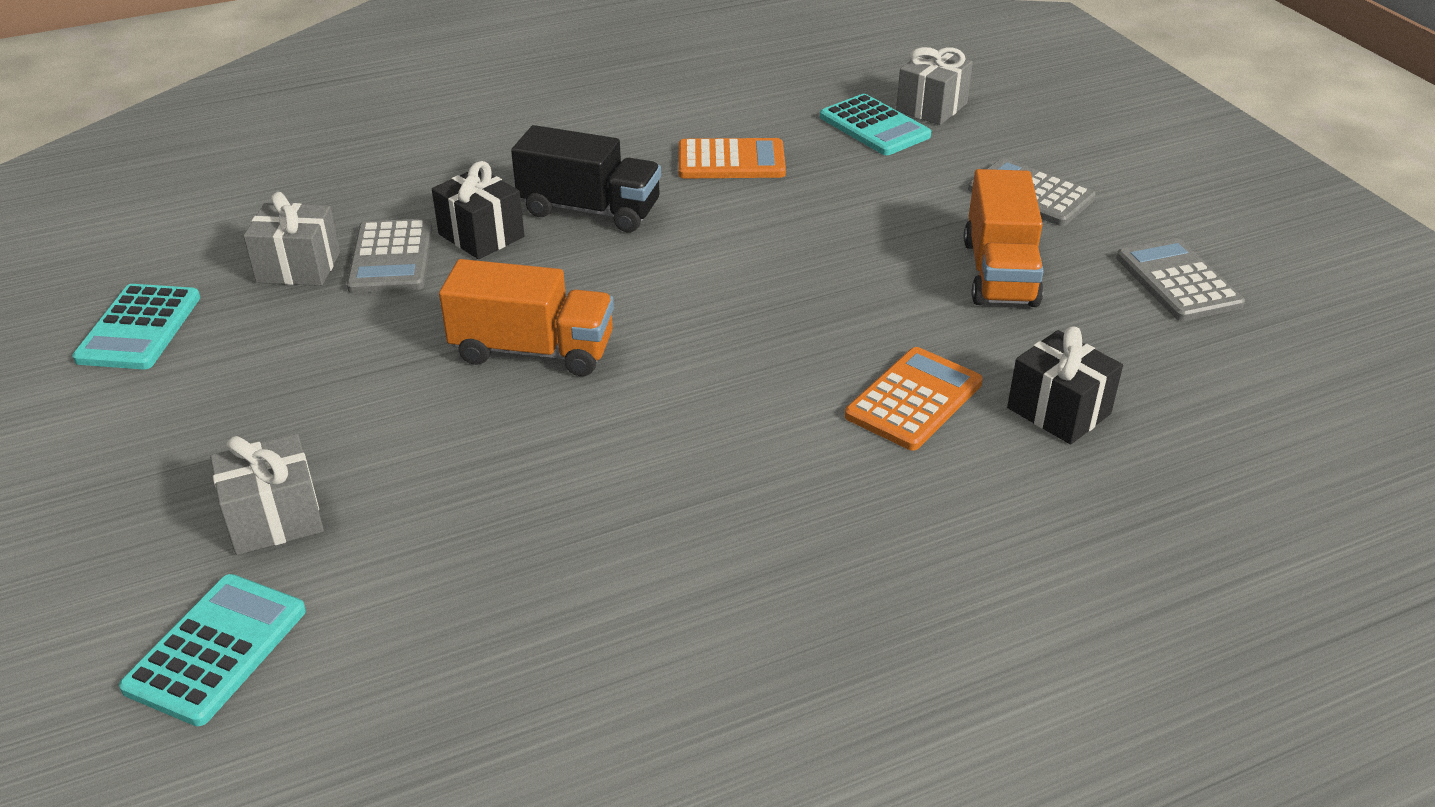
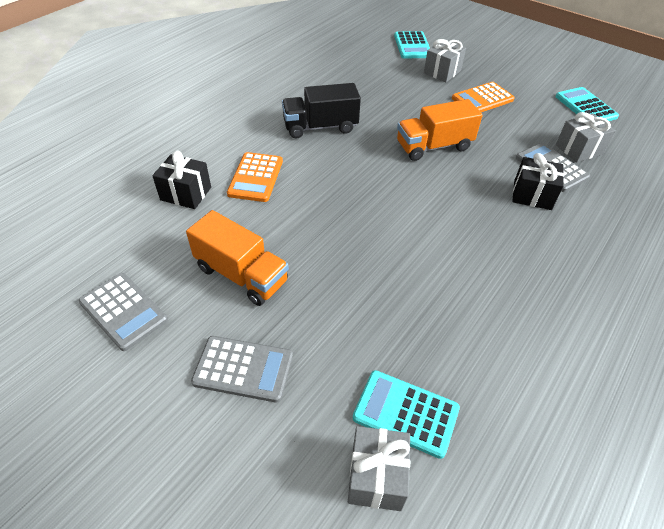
camera: 150 degrees right, 10 degrees up
(589, 210) = (504, 233): black truck -> black truck (320, 127)
(731, 161) = (471, 315): orange calculator -> orange calculator (482, 99)
(999, 272) = (241, 275): orange truck -> orange truck turned 150 degrees clockwise

